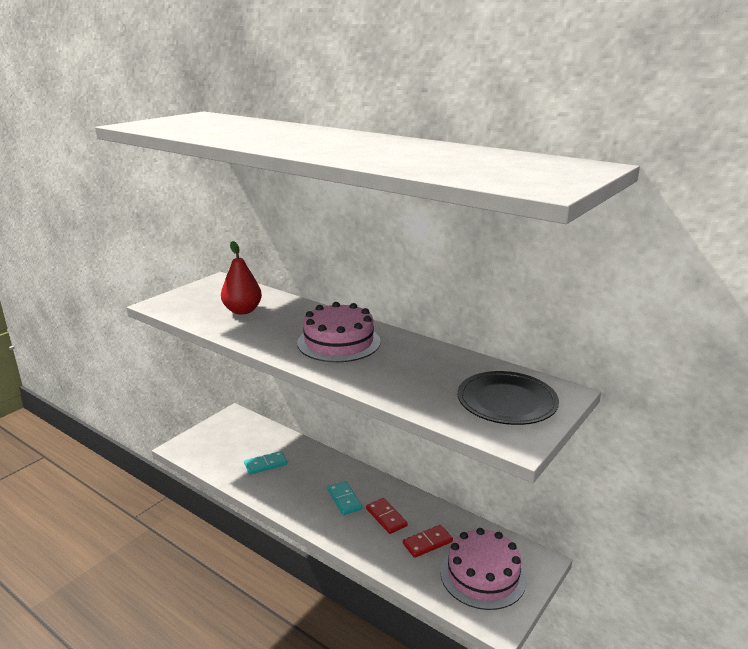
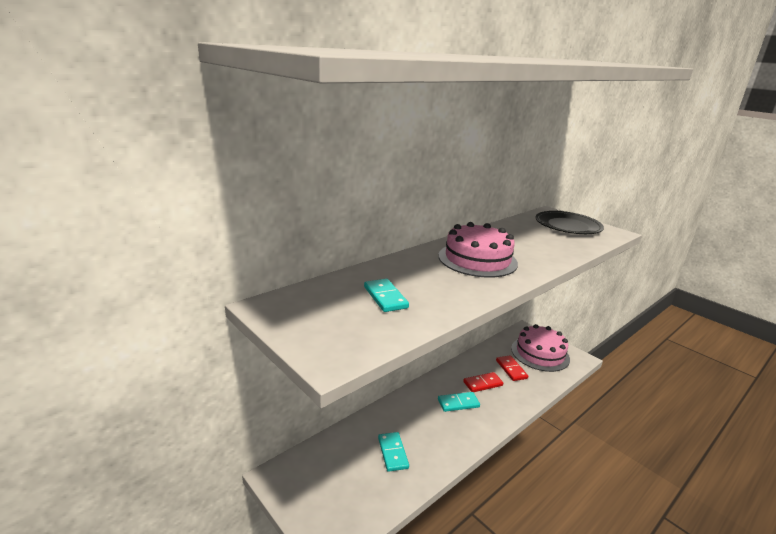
camera: 80 degrees left, 0 degrees up
(242, 311) = (385, 297): red pear -> turquoise domino

